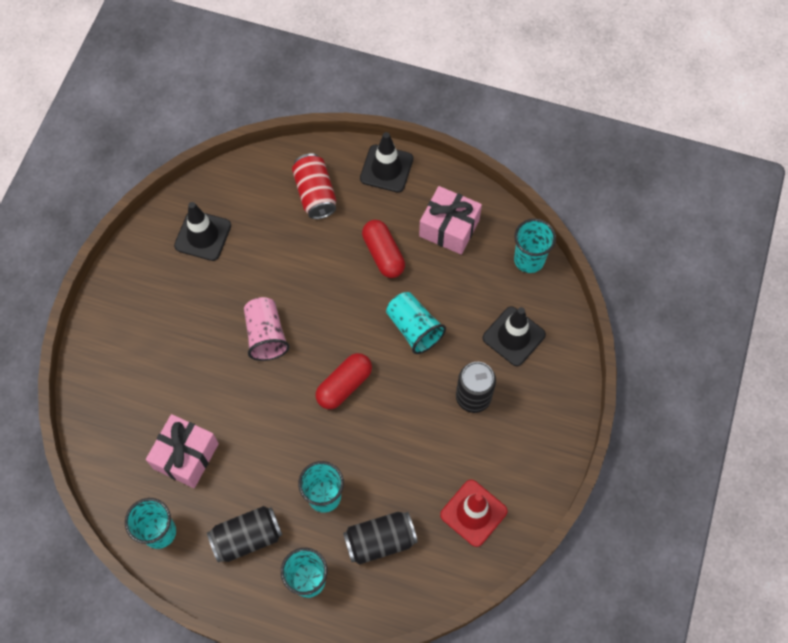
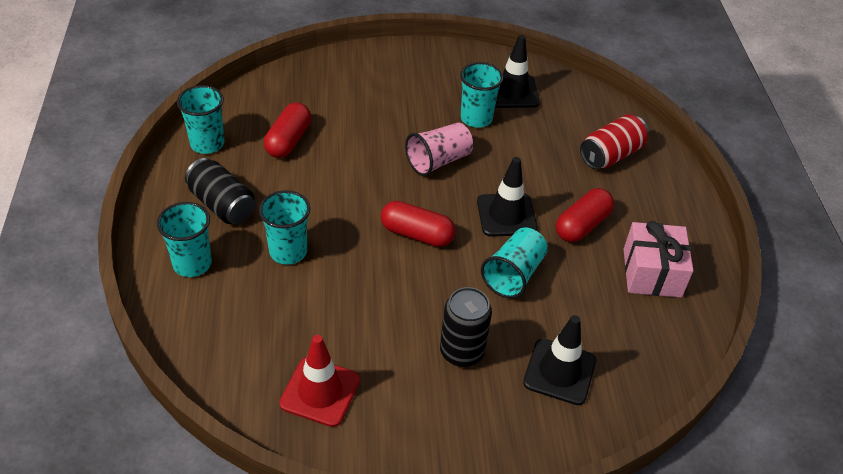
camera: 65 degrees right, 20 degrees down
(186, 456) = (288, 140): pink gift -> red capsule
(380, 541) = (255, 312): black can -> none
(386, 169) = (680, 201): black traffic cone -> black traffic cone (506, 215)
(529, 260) = (666, 360): turquoise cup -> turquoise cup (476, 118)

